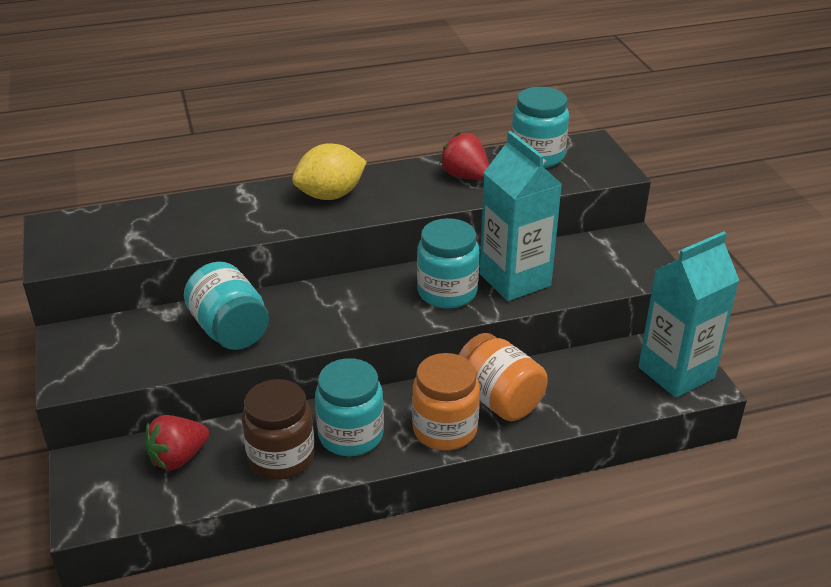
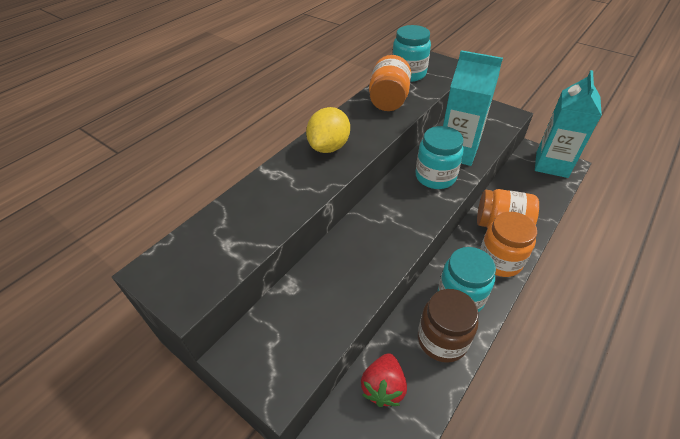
camera: 35 degrees left, 10 degrees up
(230, 330) = (346, 274): turquoise jar -> none
(465, 176) = (388, 100): red strawberry -> orange jar

